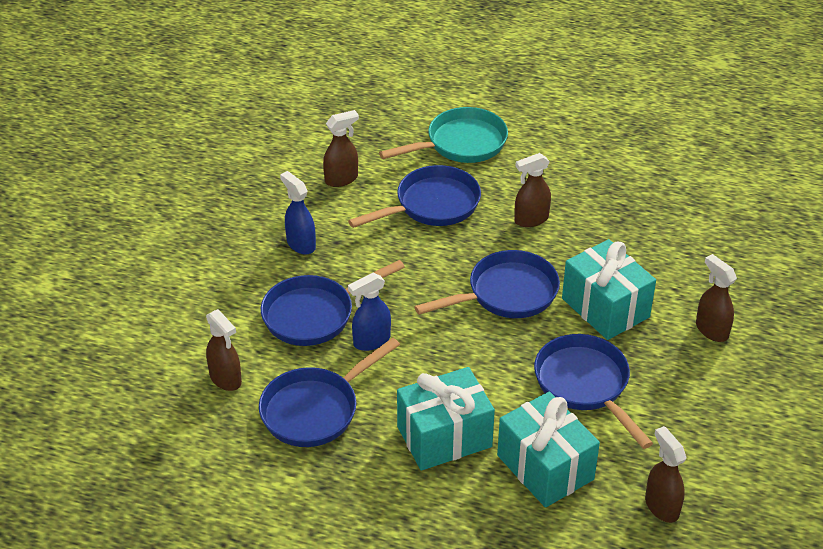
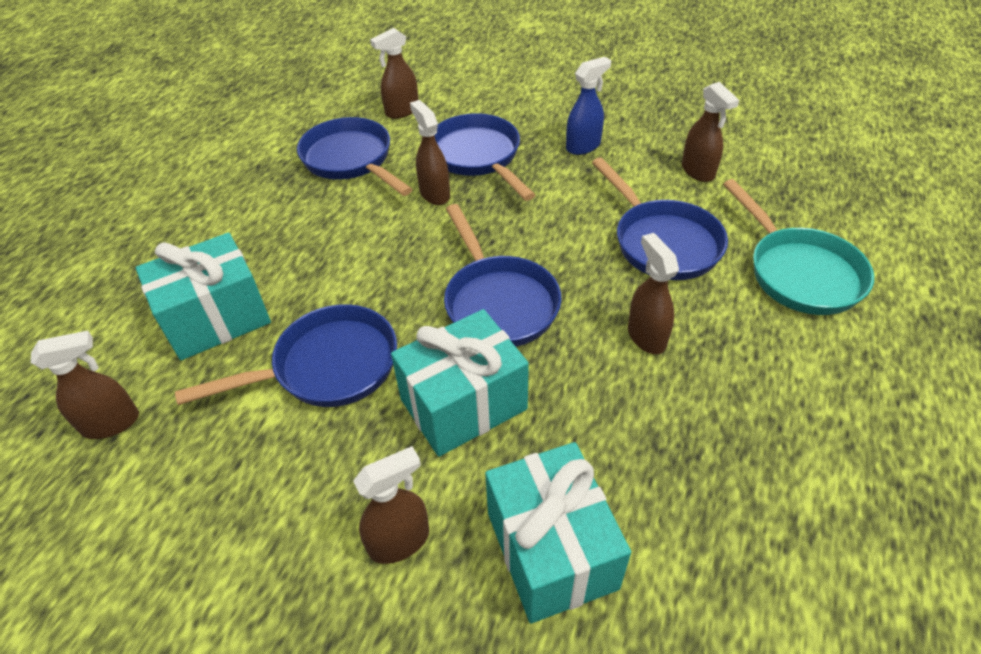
camera: 95 degrees right, 5 degrees up
(371, 341) = (434, 194): blue spray bottle -> brown spray bottle
(444, 437) = (288, 242): turquoise gift -> turquoise gift (551, 550)

